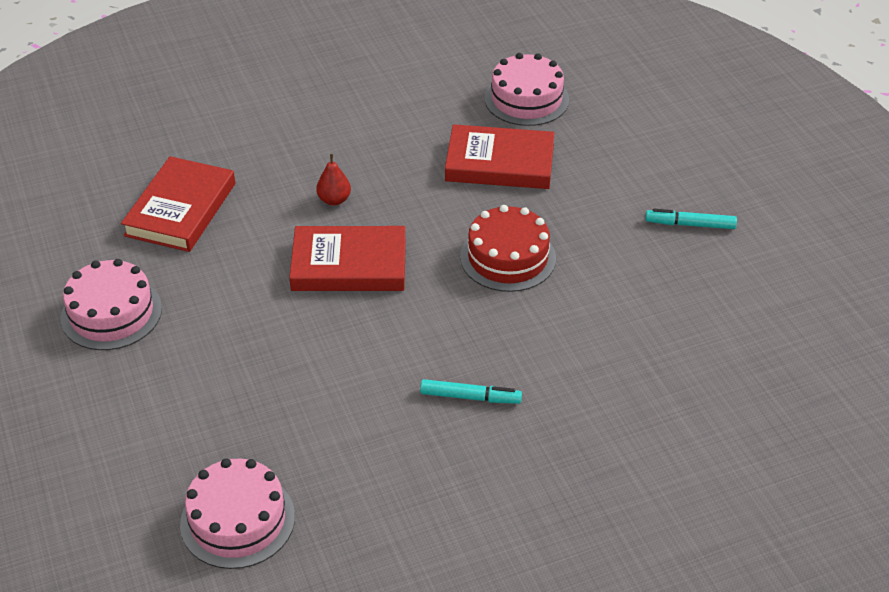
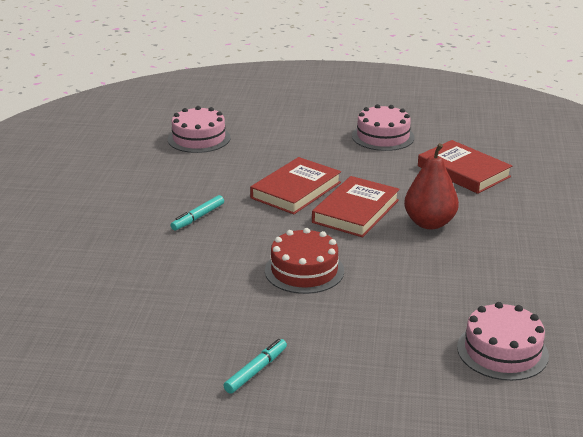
camera: 120 degrees right, 15 degrees down
(334, 200) = (429, 223): red pear -> red pear, size x1.93
(499, 163) = (418, 304): red book -> red book (296, 190)

